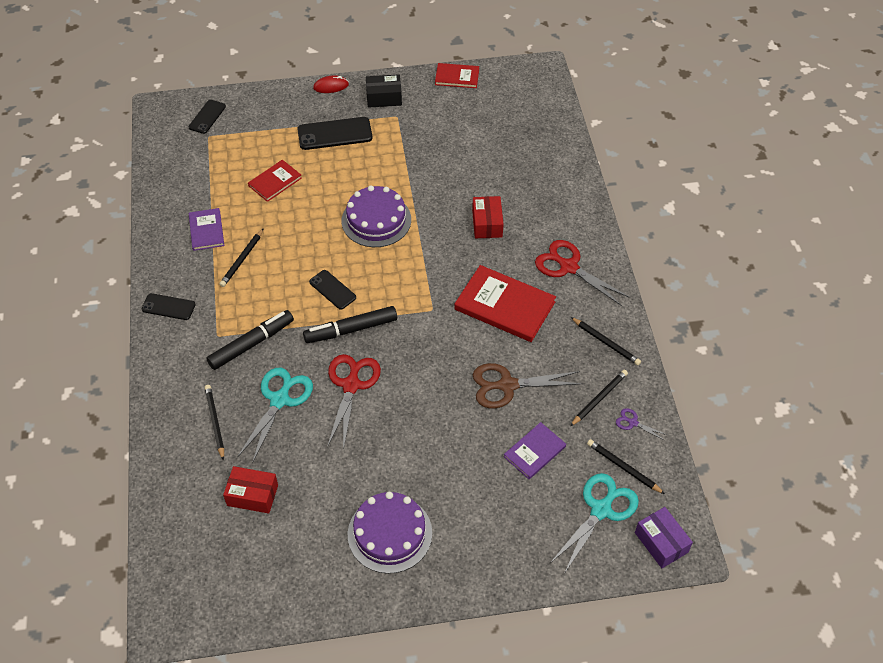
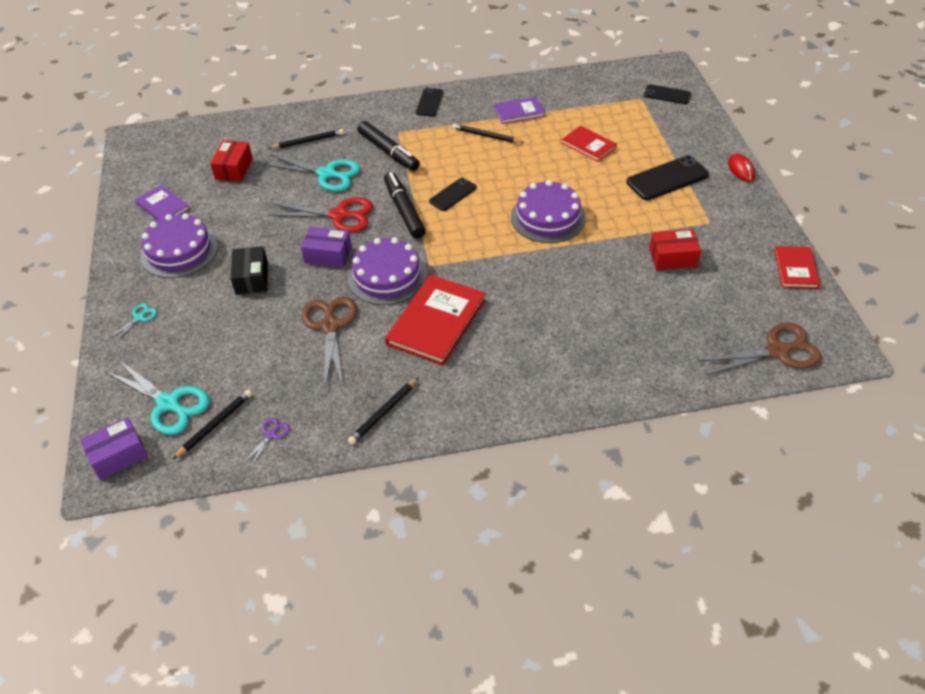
camera: 90 degrees right, 5 degrees down
(335, 134) = (667, 178): black phone -> black phone turned 75 degrees clockwise
(384, 98) = (736, 210): black box -> black box (252, 278)
(410, 392) = (328, 255): none -> purple box
(444, 343) = (387, 276): none -> purple cake
(487, 224) = (555, 304): red box -> red box (673, 258)
(489, 556) = (139, 317): none -> turquoise scissors
(534, 452) = (246, 349): purple book -> purple book (163, 206)
(541, 102) = (778, 351): none -> brown scissors
(568, 267) = (496, 378): red scissors -> none
(599, 398) = (306, 404): black pencil -> none

